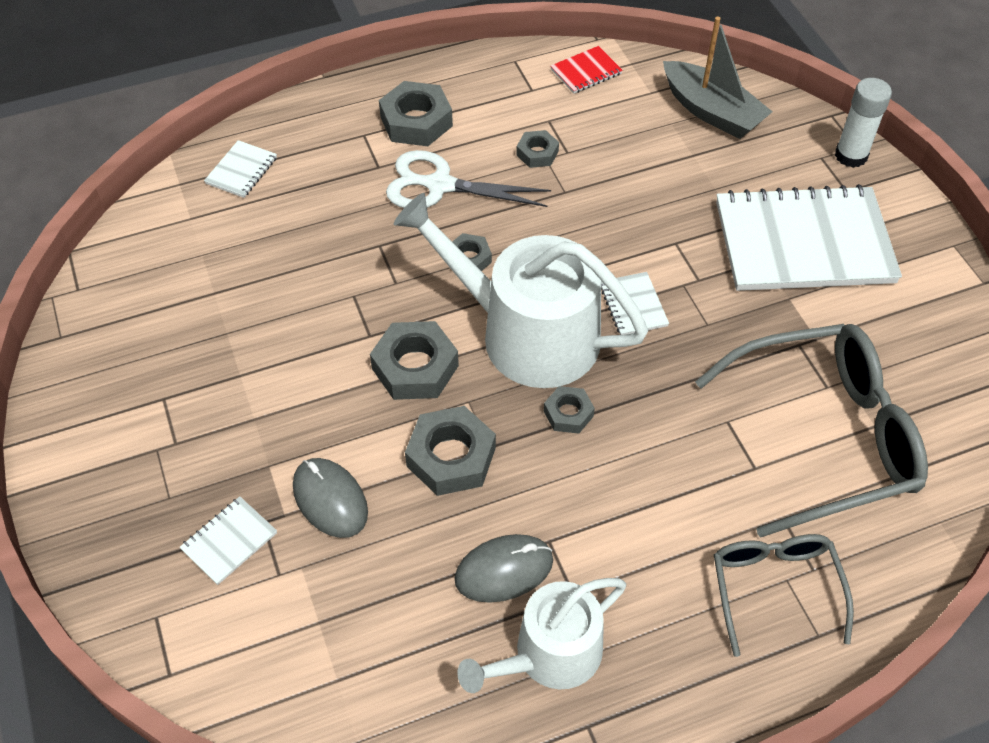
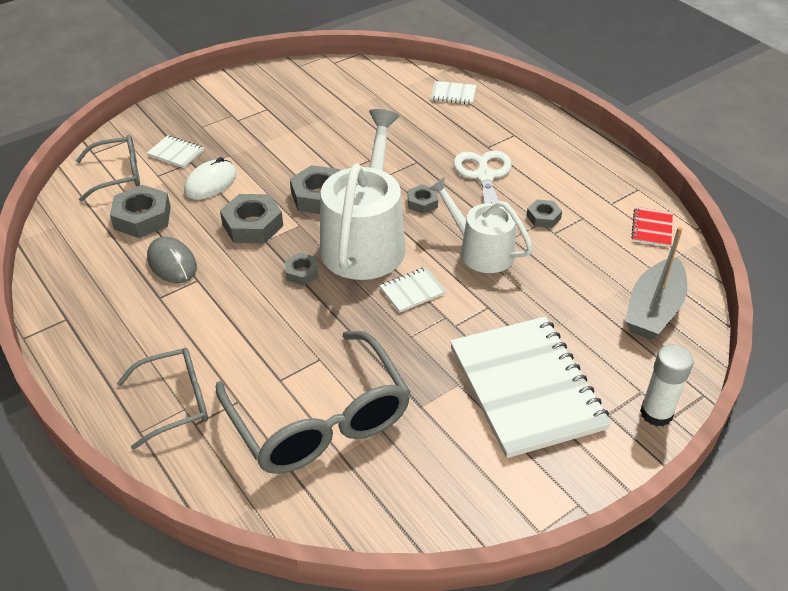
camera: 75 degrees right, 10 degrees down
(253, 634) = (118, 174): none -> grey glasses
(330, 499) = (211, 183): grey mouse -> white mouse
(416, 121) = (541, 154): grey nut -> grey nut (142, 218)
(549, 654) = (114, 293): white watering can -> white watering can (481, 251)
(586, 72) = (652, 228): red notebook -> red notebook turned 60 degrees clockwise

